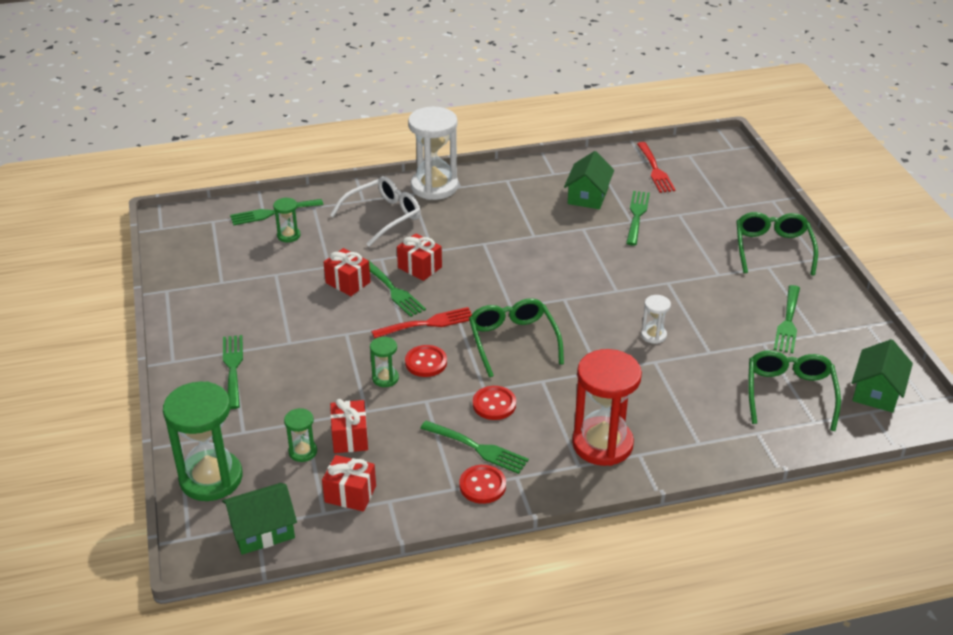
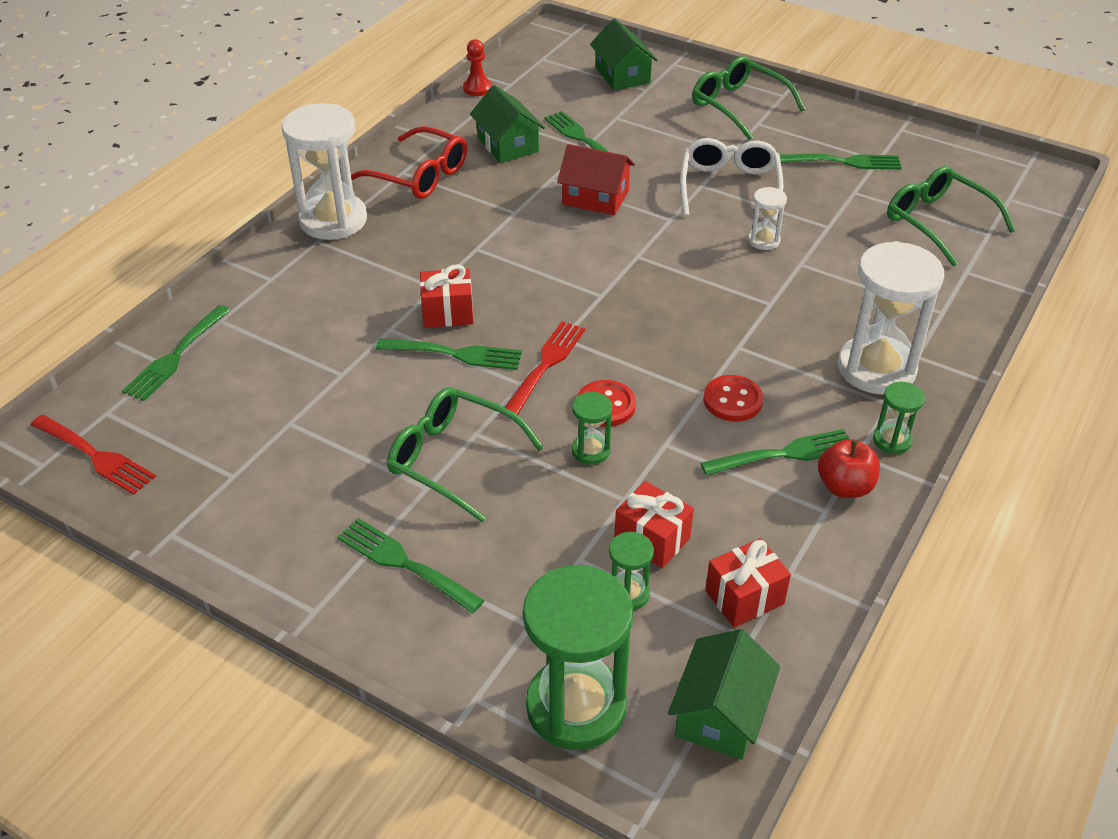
camera: 45 degrees left, 5 degrees up
(288, 235) = (238, 370): green hourglass -> green hourglass (892, 440)
(348, 282) = (392, 378): red gift -> none
(383, 216) = (323, 283): white glasses -> white glasses (729, 187)
(482, 485) = (844, 487): red button -> red apple
(513, 187) = (420, 175): none -> red glasses
(513, 341) = (654, 327): green glasses -> green glasses (453, 459)
(591, 253) = (595, 197): none -> red house
(602, 444) = (876, 368): red hourglass -> white hourglass
(620, 153) = (477, 88): none -> red pawn
(655, 170) = (532, 87): red fork -> red fork (95, 456)
(788, 322) = (844, 162): green fork -> green fork turned 60 degrees counterclockwise
(877, 391) = (989, 180): green house -> green house (622, 75)

